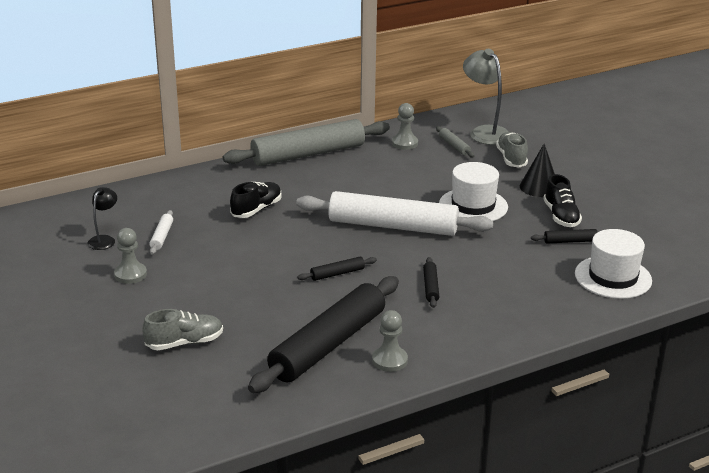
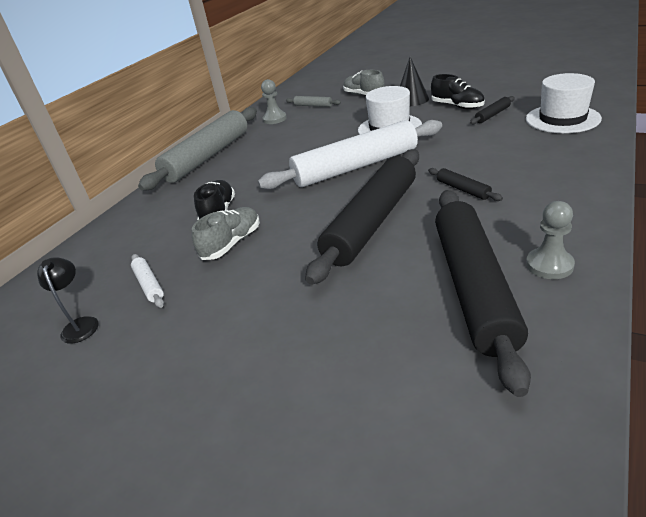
camera: 30 degrees left, 5 degrees up
(130, 274) = (157, 344): grey pawn -> none
(184, 343) = (326, 386): grey shoe -> grey shoe (232, 243)
(337, 273) = (372, 222): black rolling pin -> black rolling pin, size x2.48
(485, 132) = (320, 91): grey lamp -> none

